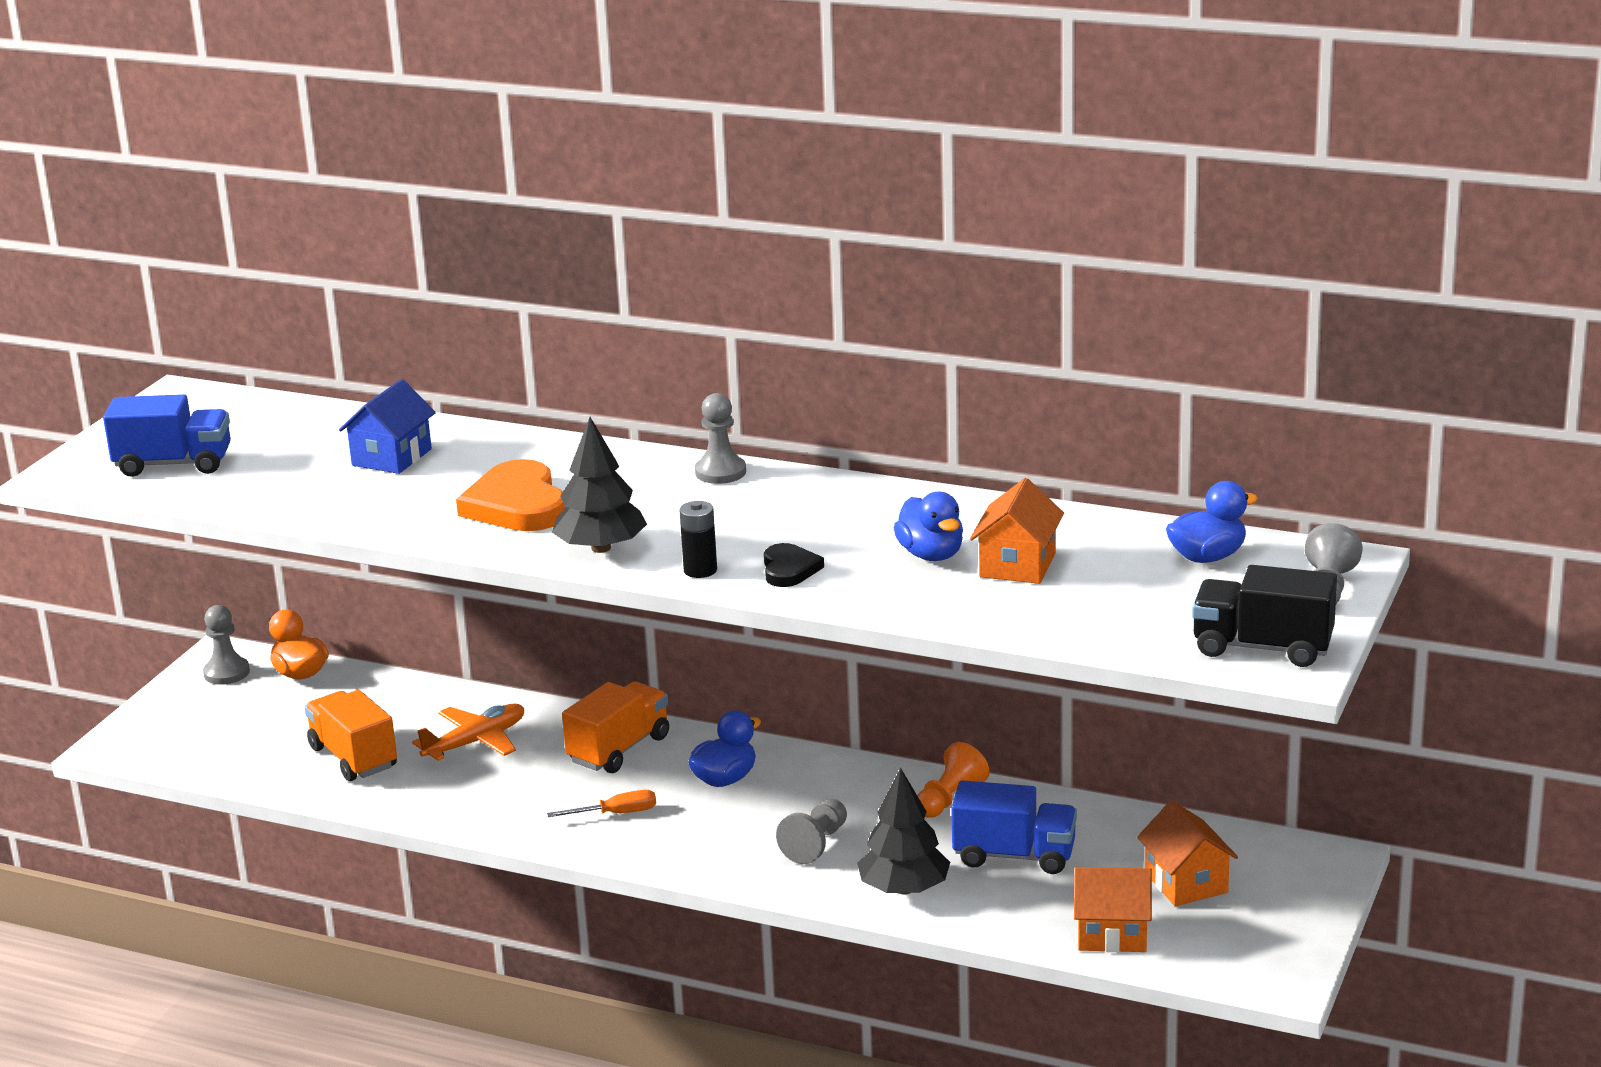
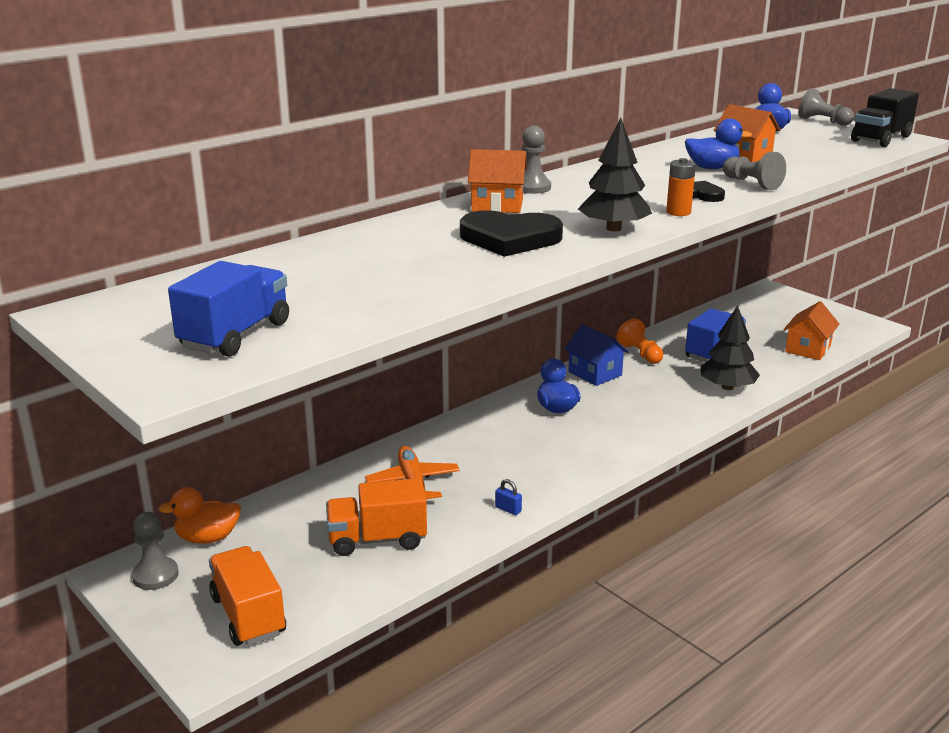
camera: 65 degrees left, 0 degrees up
(392, 457) = (361, 260): blue house -> blue house (595, 373)
(461, 812) = (508, 509): none -> blue padlock
(517, 505) = (509, 239): orange heart -> black heart
(616, 813) = (565, 452): orange screwdriver -> none
(619, 749) = (482, 433): orange truck -> orange truck (248, 615)
(700, 570) = (678, 212): black battery -> orange battery
(816, 844) = (658, 399): grey pawn -> grey pawn (752, 183)
(1186, 883) = (770, 322): orange house -> orange house (497, 205)

